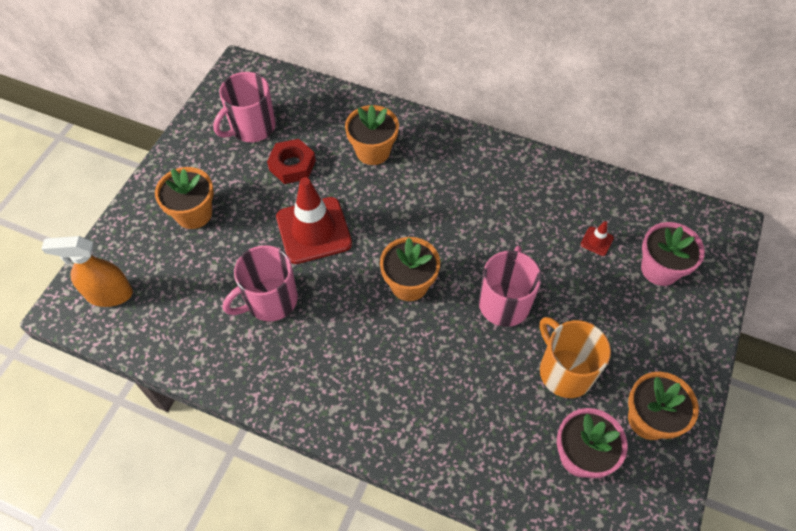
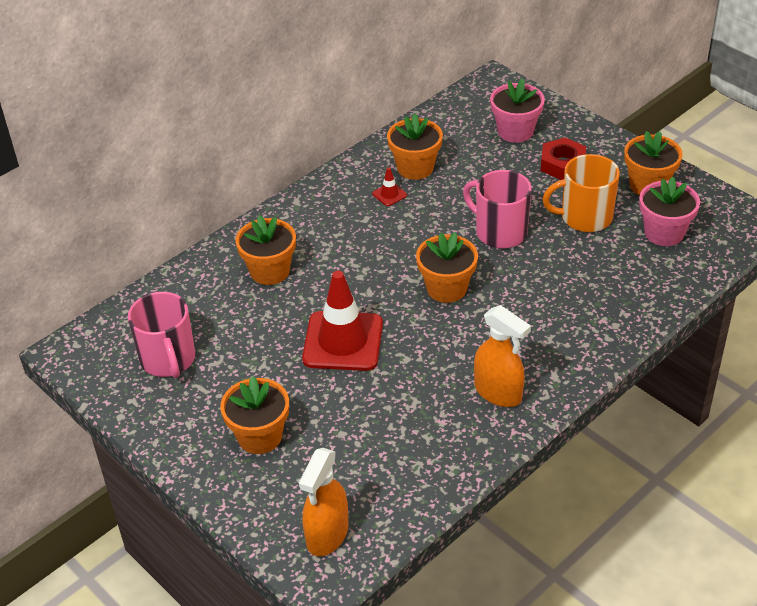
camera: 65 degrees left, 15 degrees down
(270, 300) = (410, 395): pink mug -> none
(292, 165) = (246, 338): red nut -> red nut (562, 164)
(297, 367) = (498, 392): none -> orange spray bottle
(556, 205) = (415, 168): none -> orange flower pot
(597, 241) = (467, 157): red traffic cone -> red traffic cone (389, 194)

